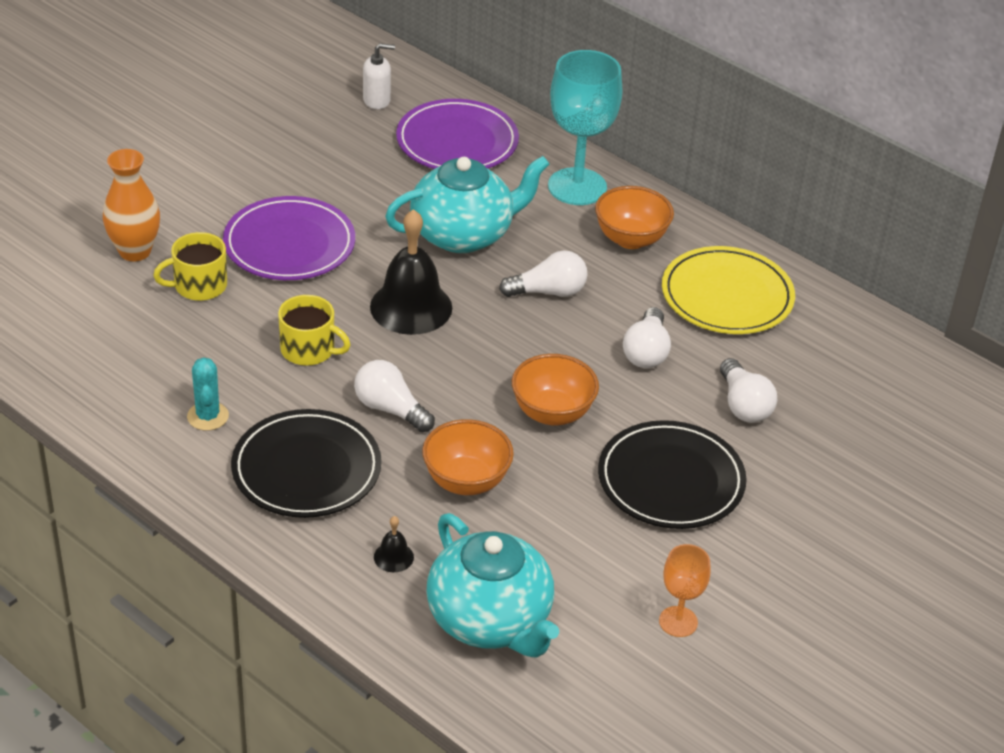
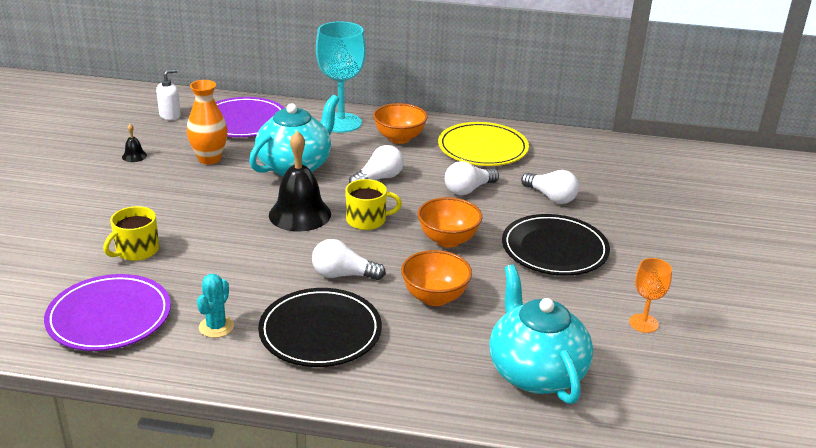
camera: 30 degrees left, 10 degrees down
(135, 251) = (67, 246): orange vase -> orange vase (209, 159)
(208, 416) = (216, 327): turquoise cactus -> turquoise cactus turned 60 degrees clockwise
(289, 244) = (182, 206): purple plate -> purple plate (109, 317)
(309, 350) = (253, 261): yellow mug -> yellow mug (367, 220)
(393, 557) = (433, 361): black bell -> black bell (134, 156)
(490, 620) = (535, 372): turquoise teapot -> turquoise teapot turned 135 degrees counterclockwise
(646, 352) = (468, 190): white light bulb -> white light bulb turned 75 degrees clockwise

